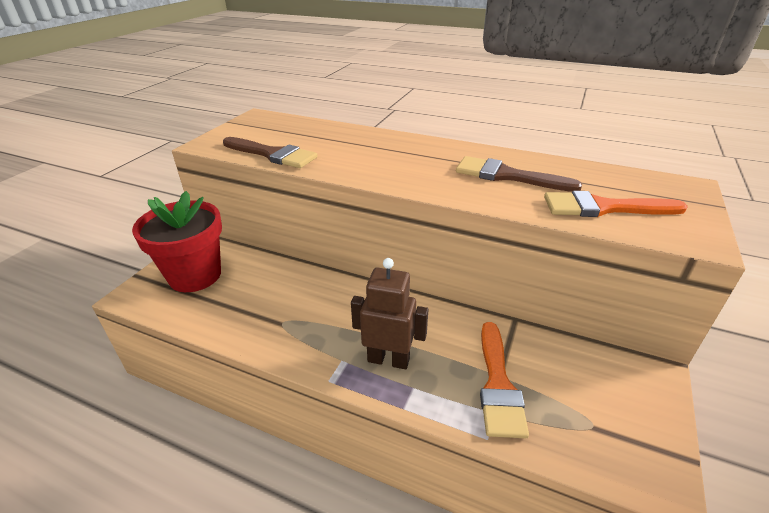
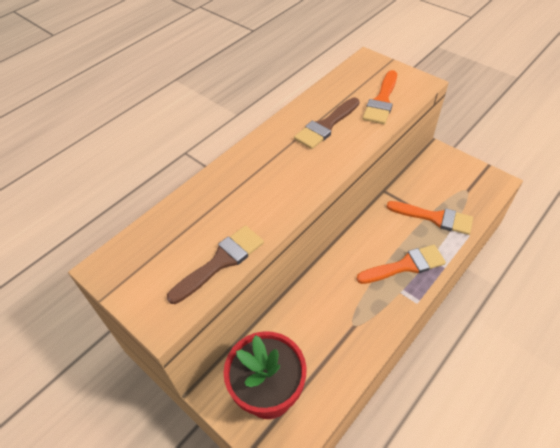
camera: 70 degrees left, 15 degrees up
(388, 360) = (405, 265): brown robot -> orange brush

